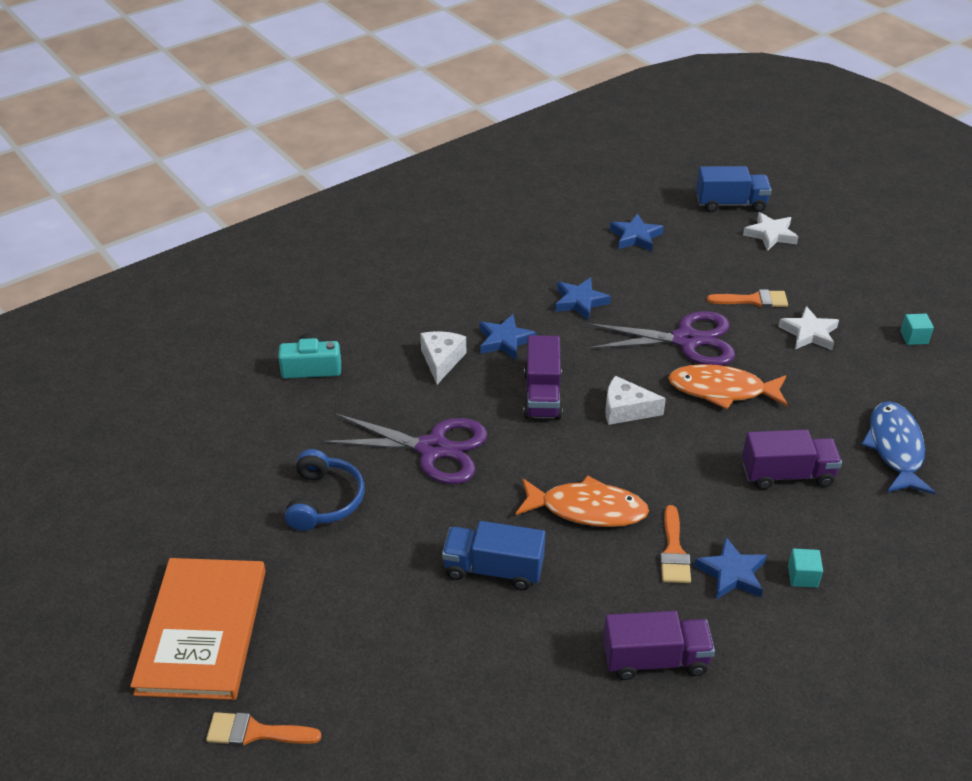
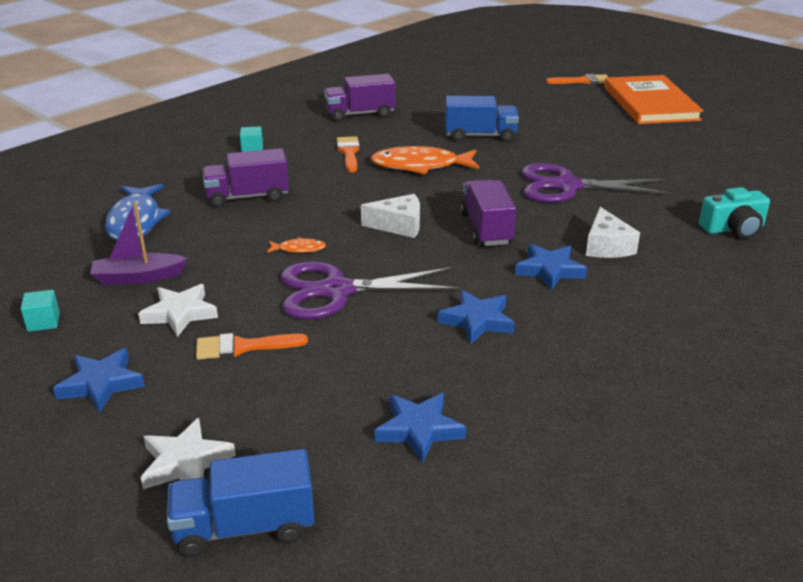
camera: 170 degrees right, 10 degrees down
(324, 500) = (630, 154): blue headphones -> none
(722, 390) = (299, 249): orange fish -> orange fish, size x0.46
(731, 573) = (305, 147): blue star -> blue star (101, 384)
(859, 373) = (138, 277): none -> purple boat

